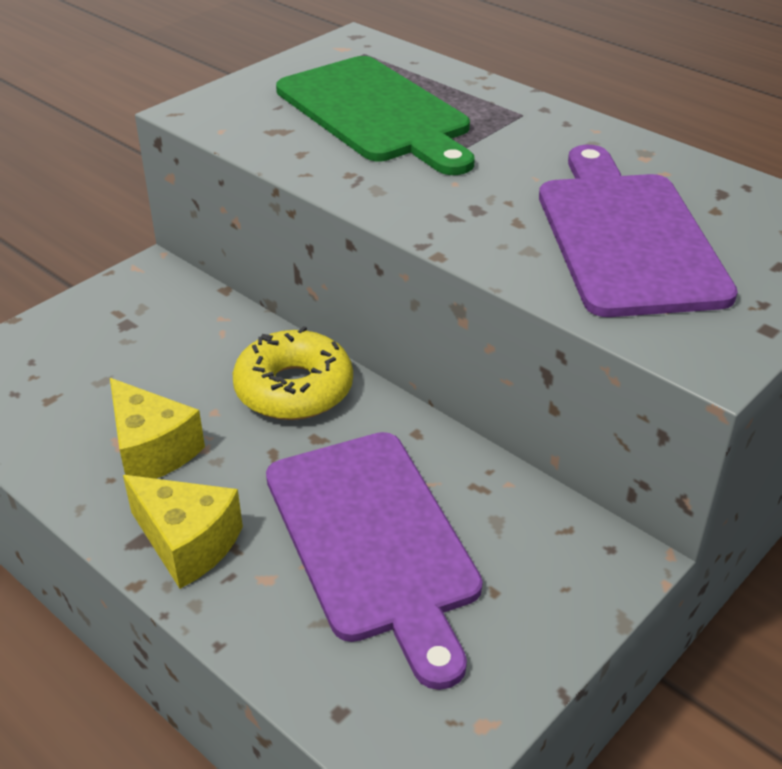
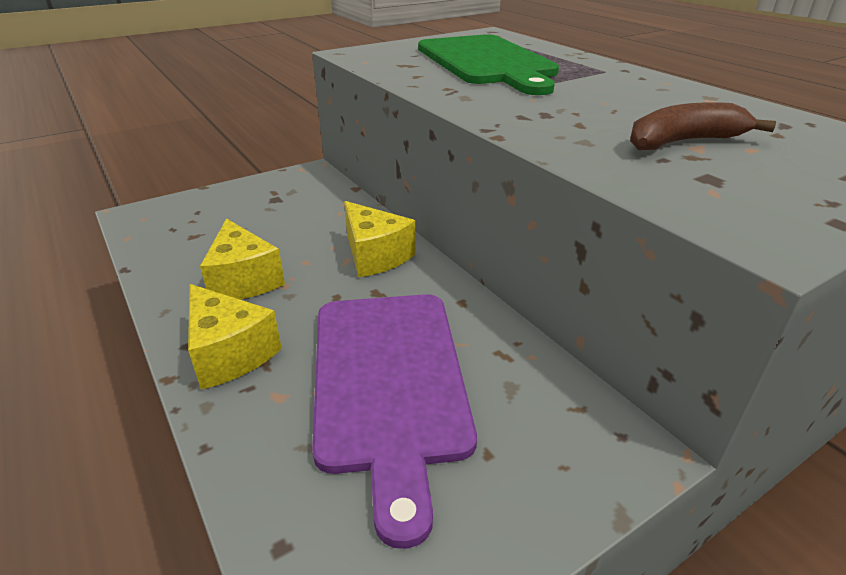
camera: 15 degrees right, 5 degrees down
(294, 389) = (375, 255): yellow donut -> yellow cheese
(626, 237) = (683, 142): purple cutting board -> brown banana

